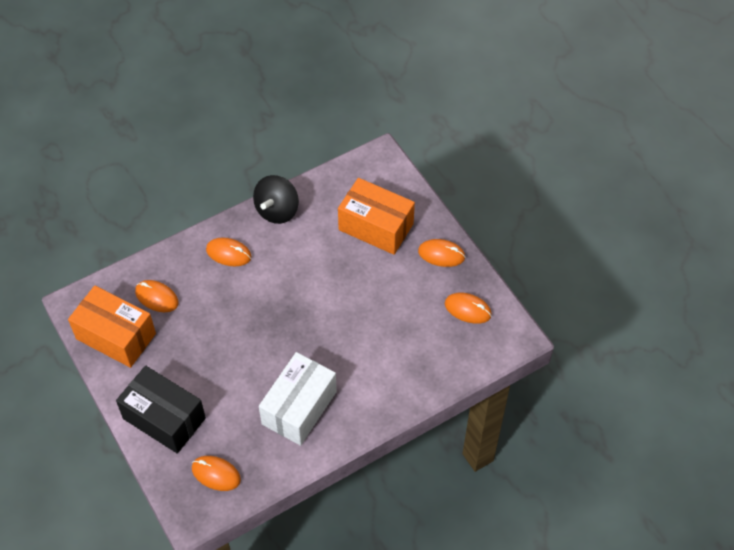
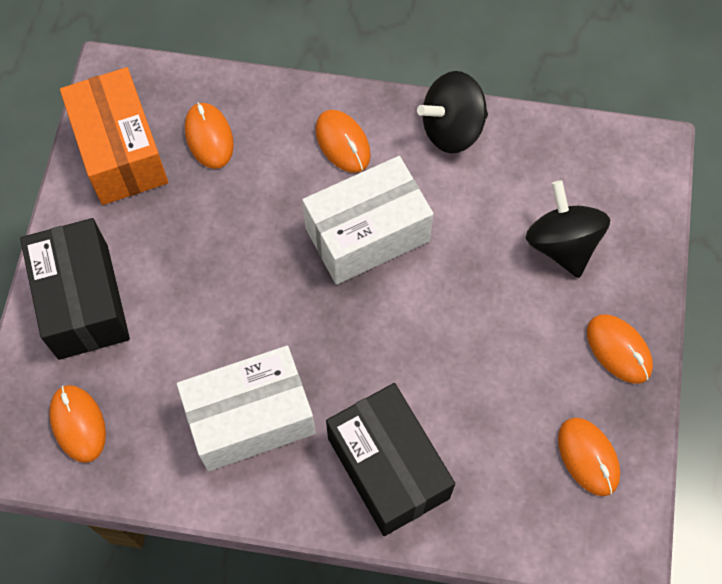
camera: 40 degrees right, 10 degrees up
(279, 286) = (367, 234): none -> white box
(376, 227) = (562, 244): orange box -> black spinning top
(383, 380) = (388, 468): none -> black box

